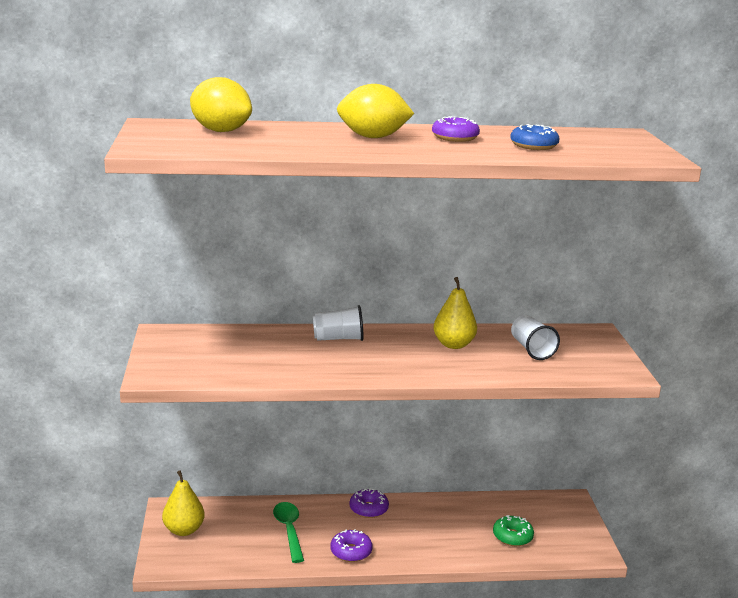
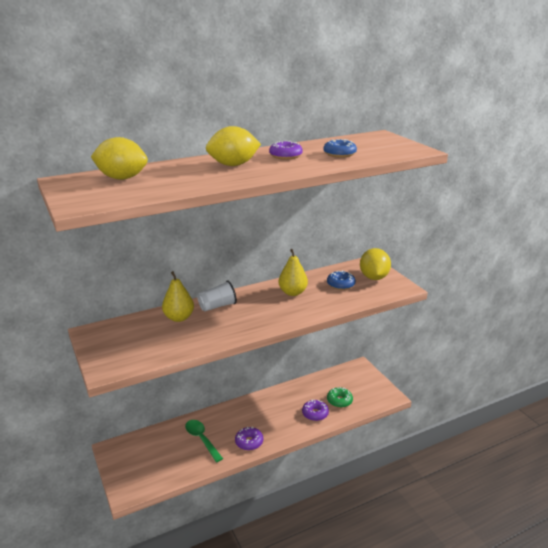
camera: 20 degrees left, 5 degrees up
(184, 530) = (130, 462): yellow pear -> yellow pear (179, 318)
(368, 509) = (245, 408): purple donut -> purple donut (315, 414)
(531, 349) = (340, 284): white cup -> blue donut
(589, 351) = (374, 277): none -> yellow lemon

